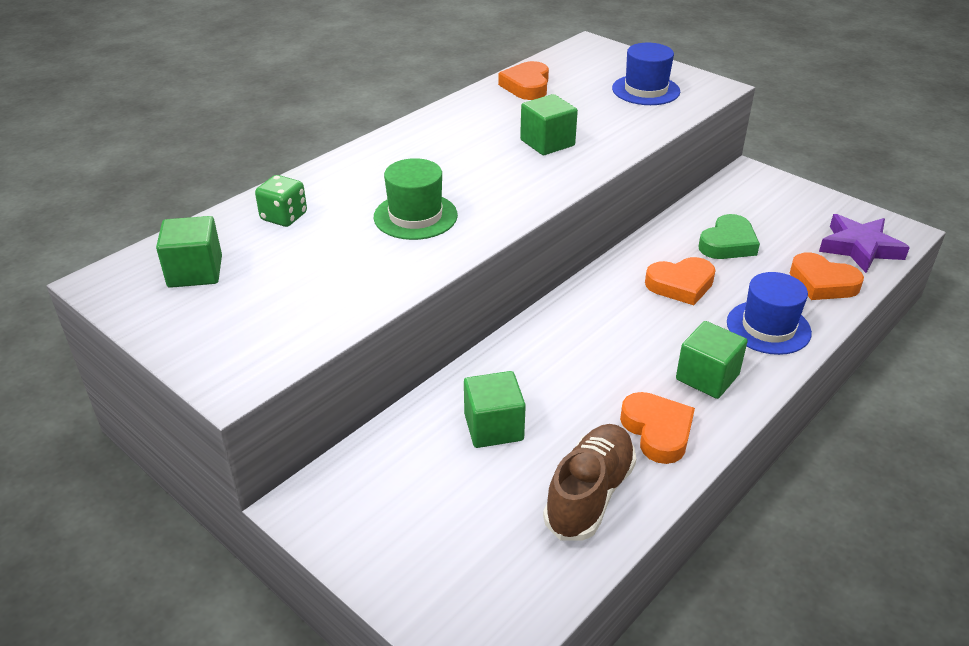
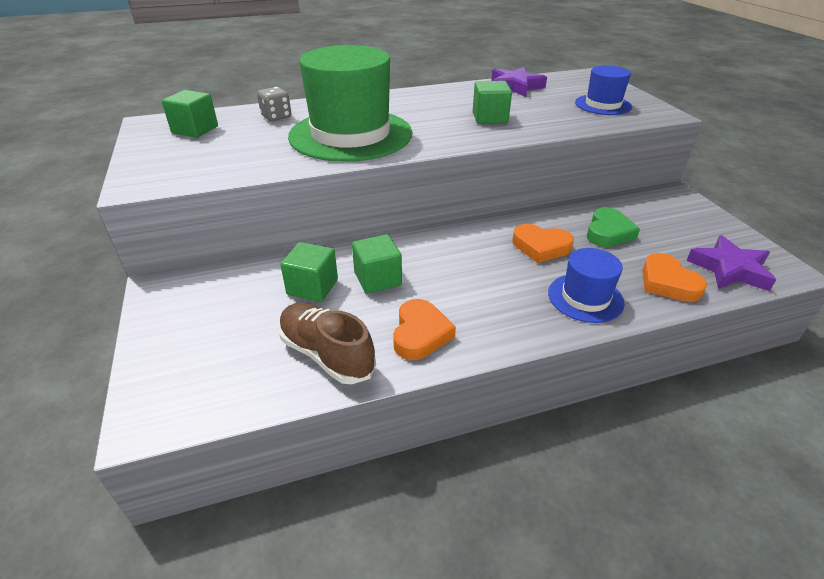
camera: 30 degrees right, 0 degrees up
(284, 217) = (276, 117): green dice -> grey dice
(415, 216) = (350, 135): green hat -> green hat, size x2.00
(527, 86) = (515, 87): orange heart -> purple star
(589, 494) = (326, 354): brown shoe -> brown shoe turned 105 degrees counterclockwise
(707, 377) = (497, 313): green cube -> green cube (377, 279)
(728, 243) = (608, 232): green heart -> green heart turned 45 degrees counterclockwise

